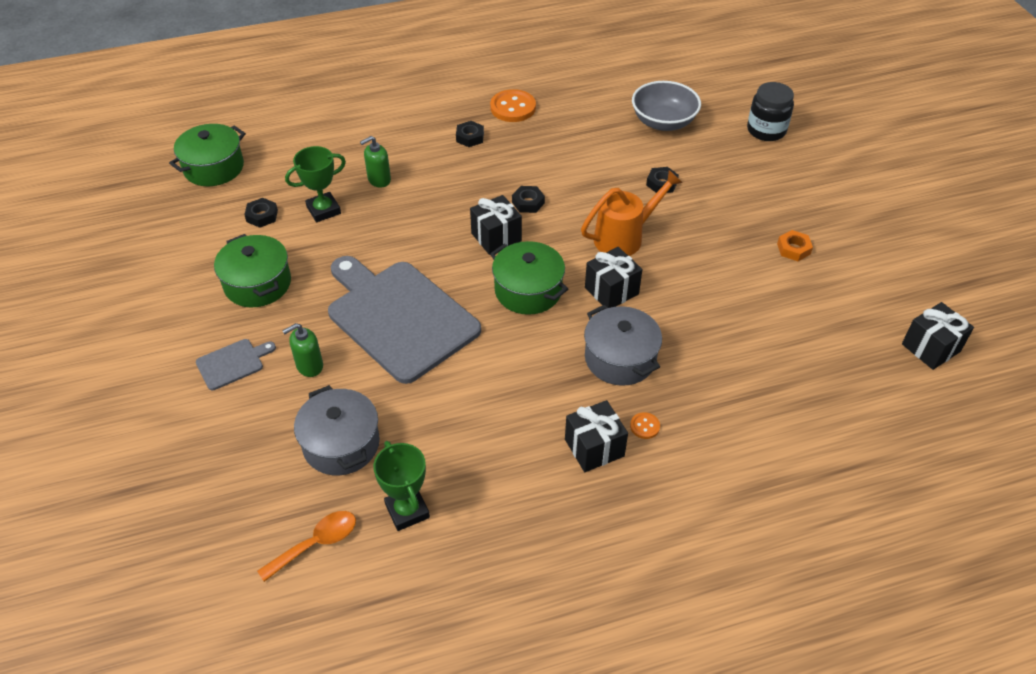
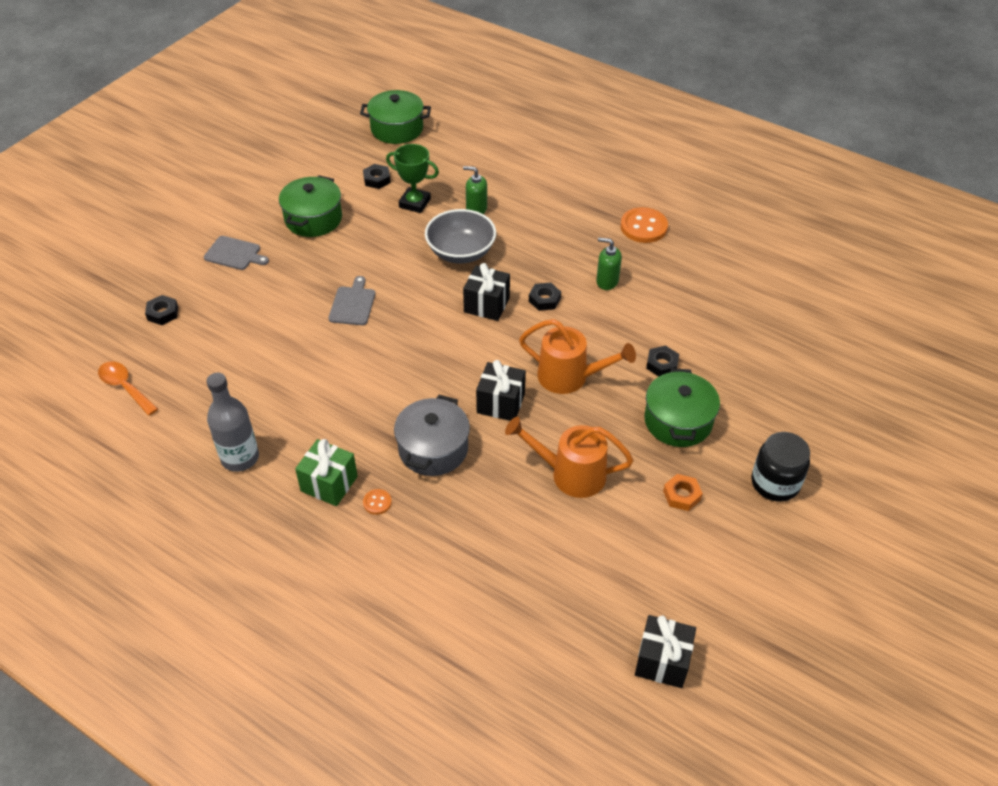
camera: 50 degrees right, 0 degrees up
(309, 366) = (266, 289): green soap dispenser -> green soap dispenser (607, 281)
(316, 543) = (125, 387): orange spoon -> orange spoon turned 150 degrees counterclockwise
(341, 444) = (214, 347): grey pot -> none
(399, 317) = (353, 304): grey cutting board -> grey cutting board, size x0.42
(407, 511) = (186, 415): green trophy -> none
(470, 137) = (579, 225): black nut -> black nut (162, 313)
(503, 496) = (240, 458): none -> grey bottle
(528, 290) = (450, 355): green pot -> green pot (678, 421)
(594, 447) = (329, 483): black gift -> green gift
(663, 122) = (742, 323): grey bowl -> grey bowl (461, 252)
(720, 294) = (569, 474): none -> orange watering can
(766, 130) = (821, 395): black jar -> black jar (775, 483)

